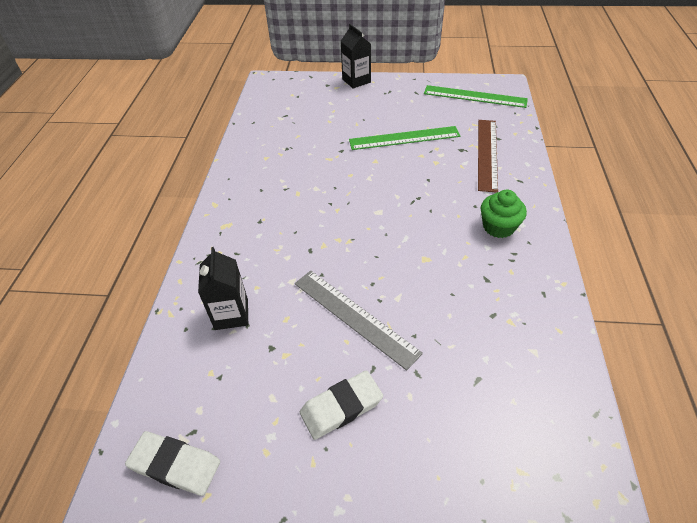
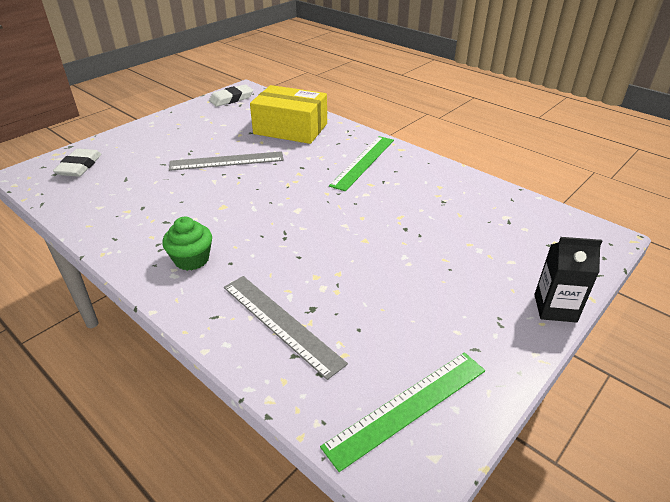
camera: 125 degrees right, 10 degrees down
(231, 314) = (290, 129): black carton -> yellow box
(341, 407) = (187, 138): white eraser -> white eraser (79, 166)
(404, 138) = (381, 278): green ruler -> green ruler (363, 162)
(487, 154) = (281, 323): brown ruler -> grey ruler

